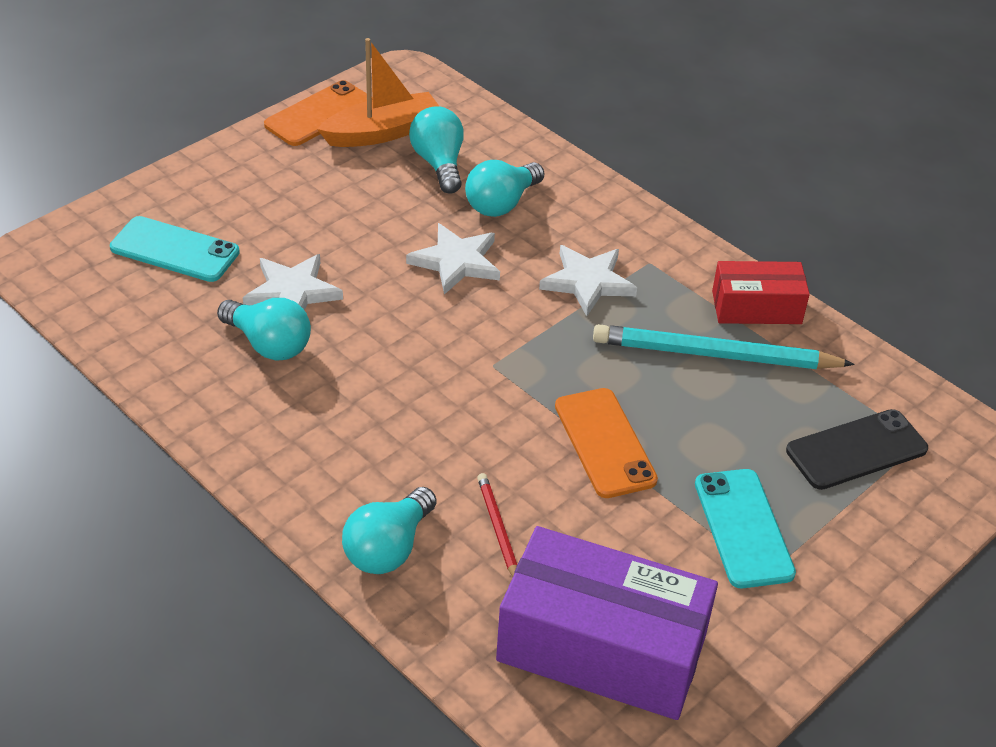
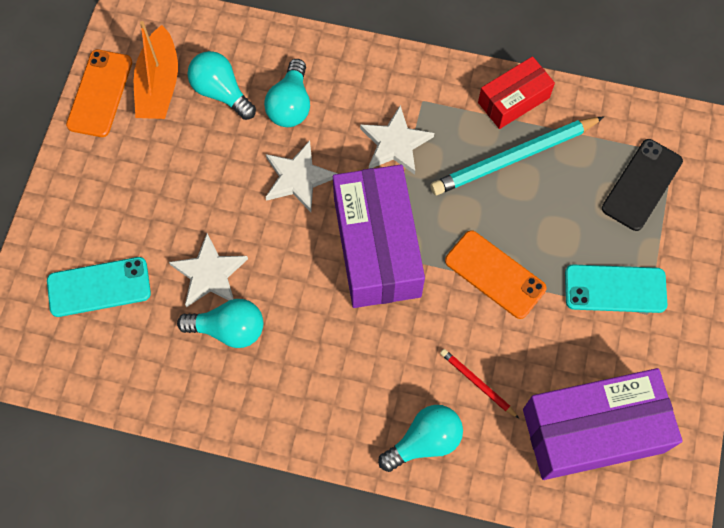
camera: 30 degrees left, 25 degrees up
(382, 132) = (159, 85): orange boat -> orange boat turned 150 degrees clockwise
(388, 548) = (424, 441): turquoise light bulb -> turquoise light bulb turned 120 degrees counterclockwise
(490, 355) = (377, 247): none -> purple box
(743, 528) = (615, 289): turquoise phone -> turquoise phone turned 45 degrees counterclockwise

